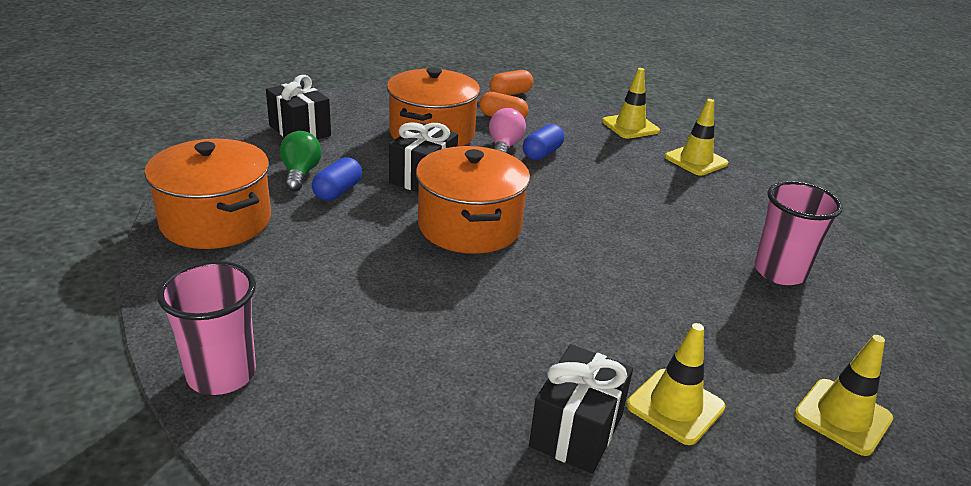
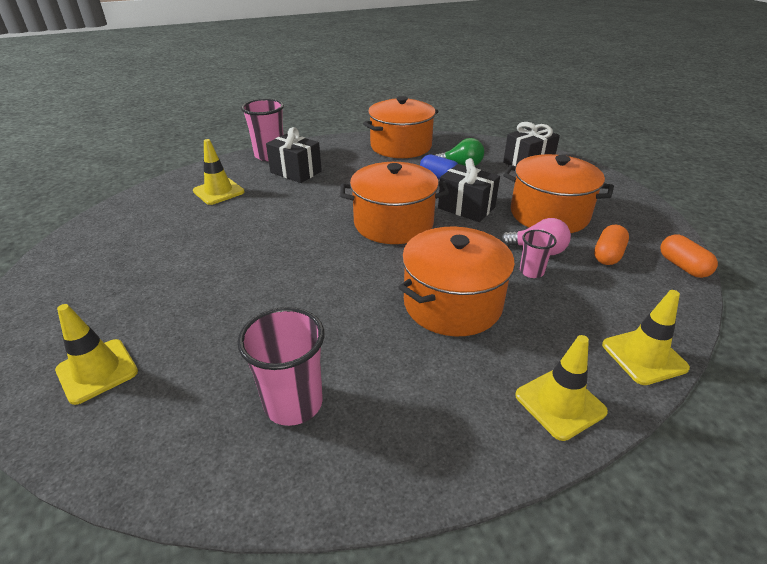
camera: 100 degrees right, 5 degrees up
(542, 153) = (531, 271): blue capsule -> pink cup
(577, 430) = (173, 243): black gift -> black gift (296, 172)
(608, 194) = (452, 303): none -> orange pot
(675, 406) = (166, 284): yellow traffic cone -> yellow traffic cone (218, 191)

